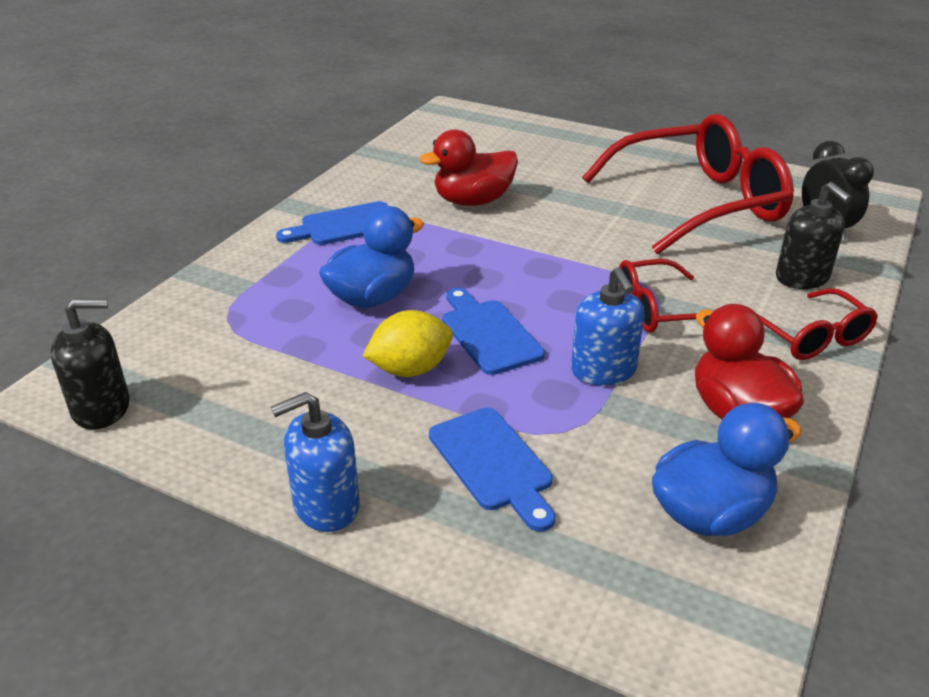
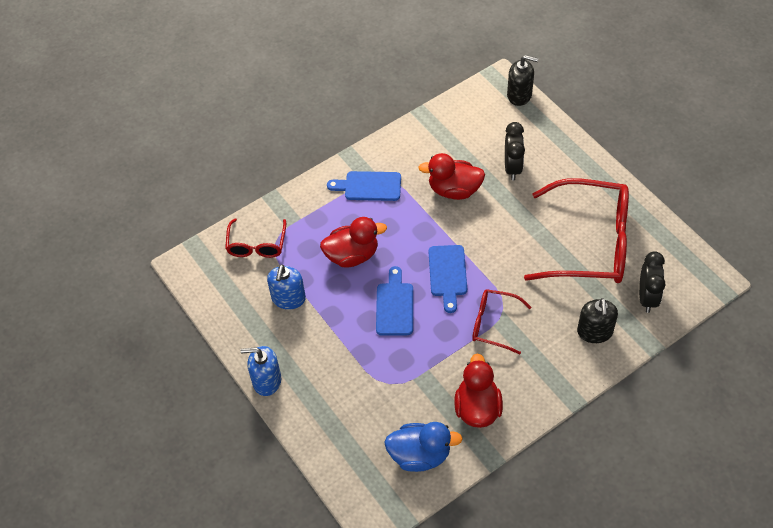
camera: 30 degrees right, 20 degrees up
(101, 408) = (198, 284): black soap dispenser -> black soap dispenser (519, 95)
(372, 298) = (352, 255): blue duck -> red duck
(410, 369) = (343, 315): yellow lemon -> none
(493, 463) = (347, 388): blue cutting board -> blue cutting board (448, 274)
(532, 167) = (512, 168): none -> black clock
(603, 370) = (434, 354): blue soap dispenser -> blue soap dispenser (288, 298)
(811, 337) = (558, 377): red glasses -> red glasses (256, 245)

